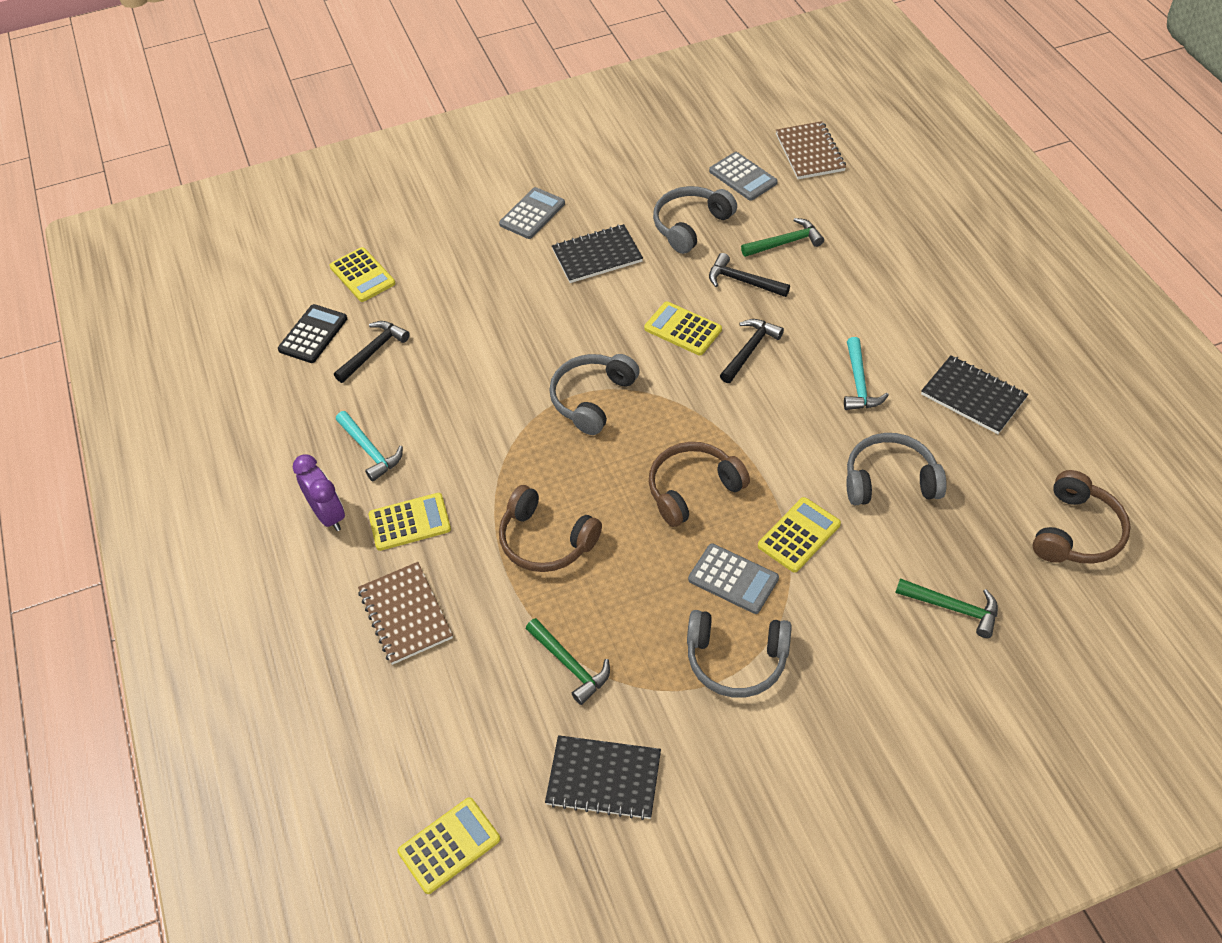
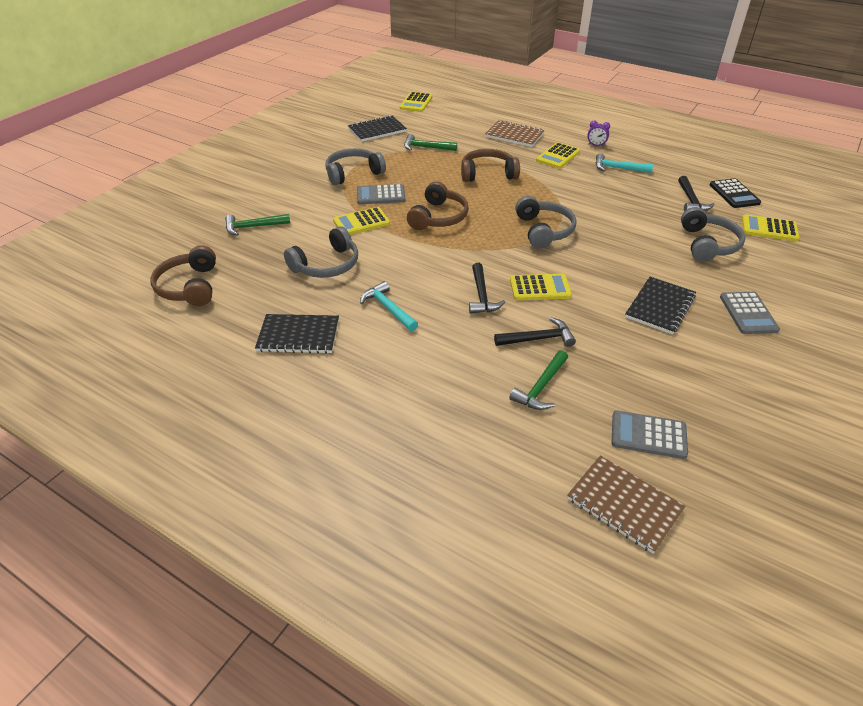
camera: 140 degrees right, 10 degrees down
(328, 515) = (596, 145): purple clock -> purple clock, size x0.59
(690, 225) = (630, 363): grey headphones -> grey headphones (708, 244)
(799, 535) = (361, 222): yellow calculator -> yellow calculator turned 60 degrees clockwise

